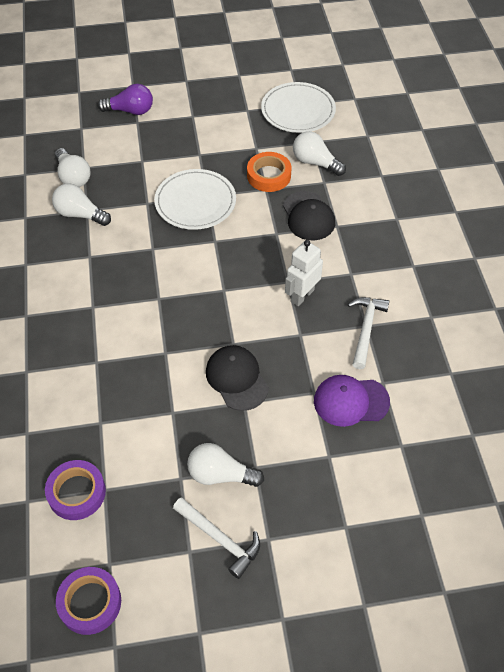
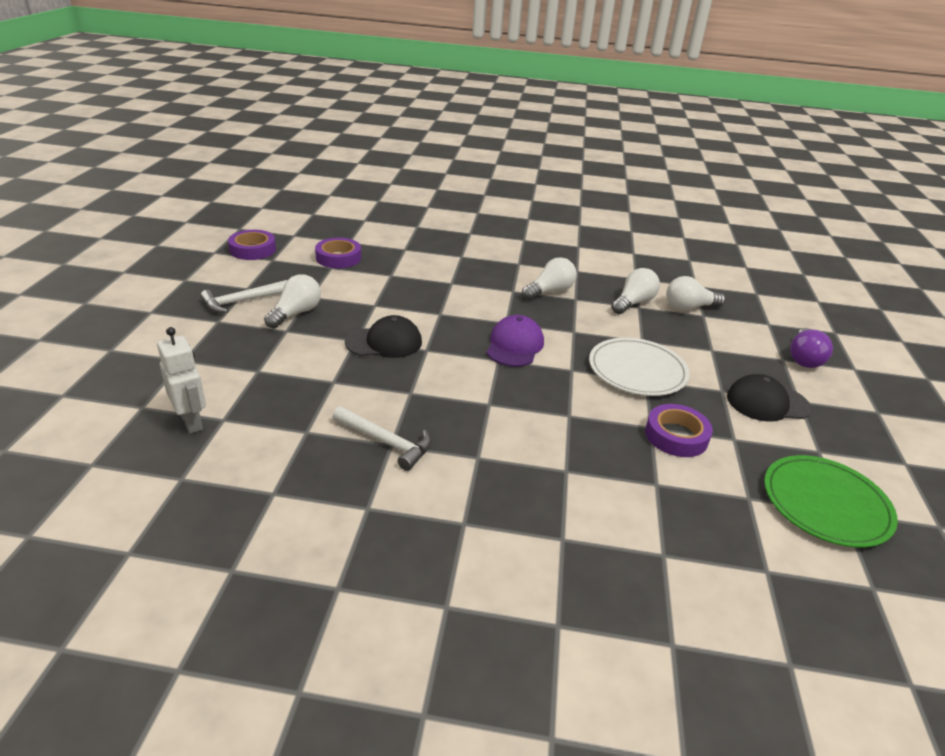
camera: 105 degrees right, 20 degrees down
(269, 176) = (676, 436): orange tape -> purple tape
(298, 110) = (826, 503): white plate -> green plate
(302, 295) = (463, 408): white robot -> white robot (192, 421)
(308, 216) = (591, 449): black cap -> black cap (767, 403)
(315, 163) = (700, 487): white light bulb -> white light bulb (550, 291)
(351, 401) = (303, 401): purple cap -> purple cap (514, 345)

